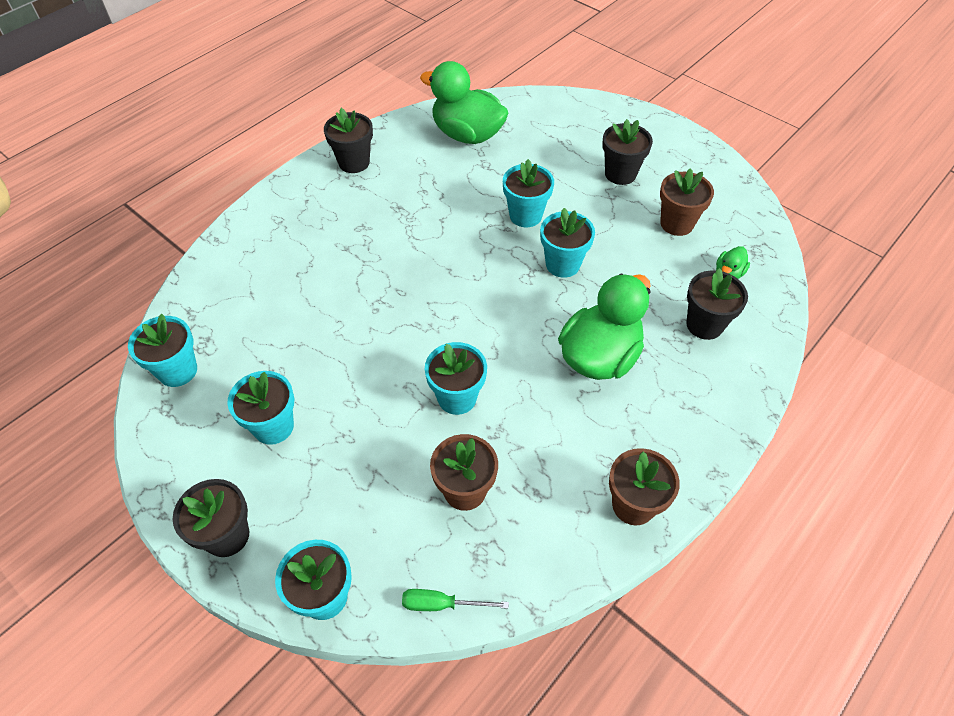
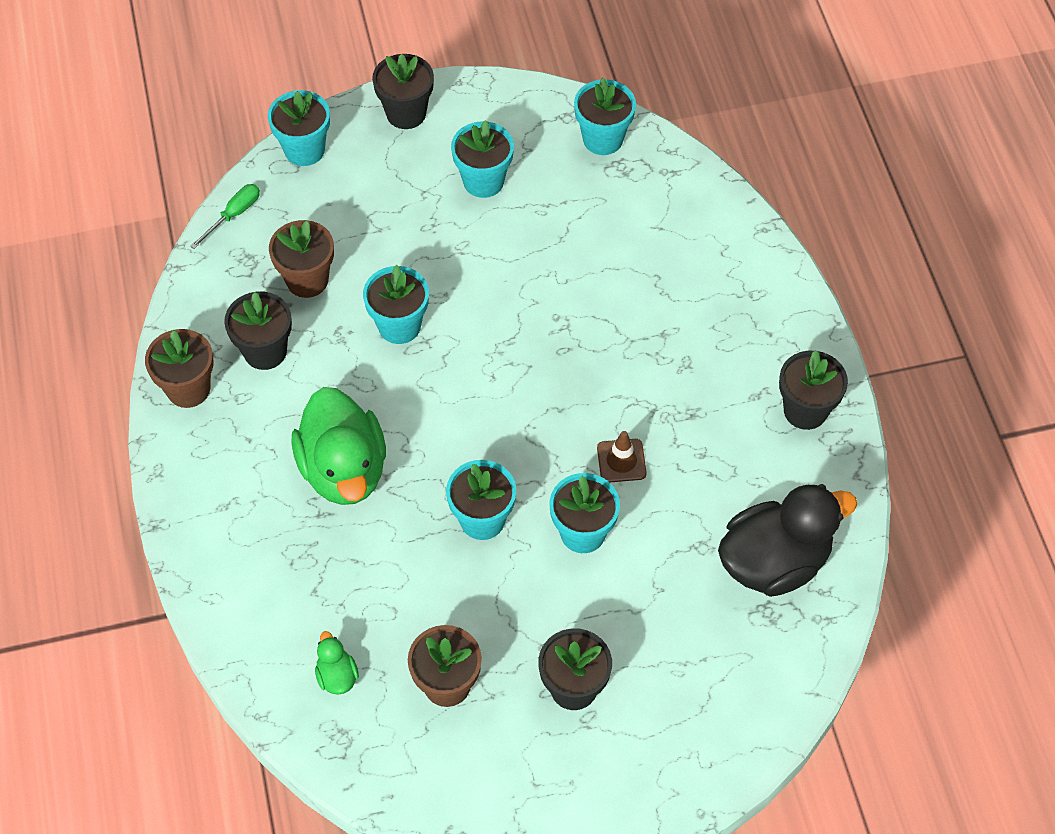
camera: 125 degrees right, 5 degrees up
(460, 222) = (621, 461): none -> brown traffic cone
(467, 134) = (774, 561): green duck -> black duck
(704, 325) = (298, 594): black flower pot -> black flower pot (265, 351)

